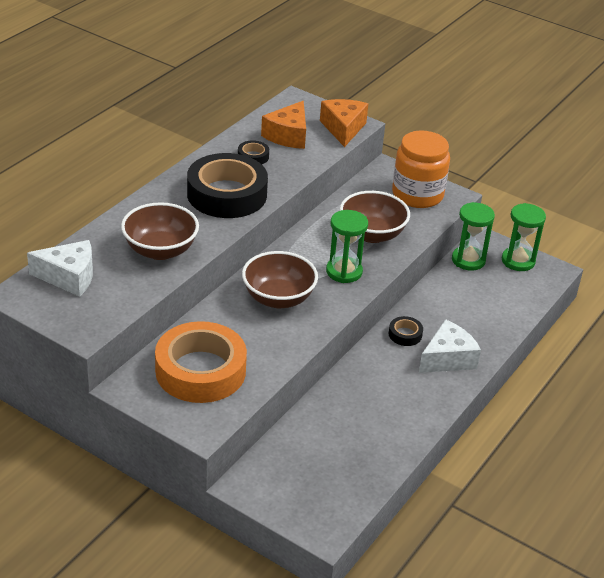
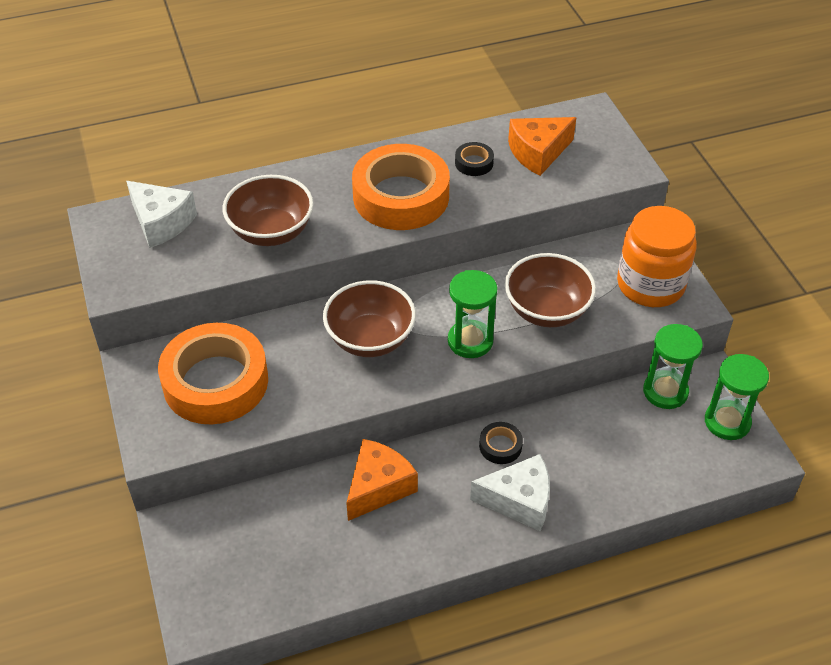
camera: 40 degrees right, 10 degrees up
(227, 194) = (401, 196): black tape -> orange tape
(343, 129) = (609, 168): orange cheese -> orange cheese (378, 487)

